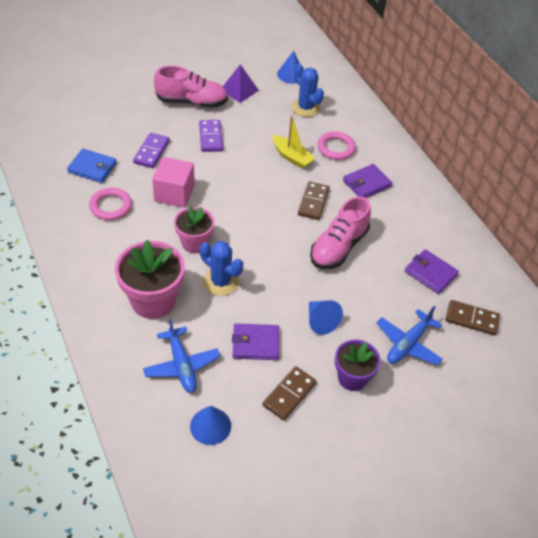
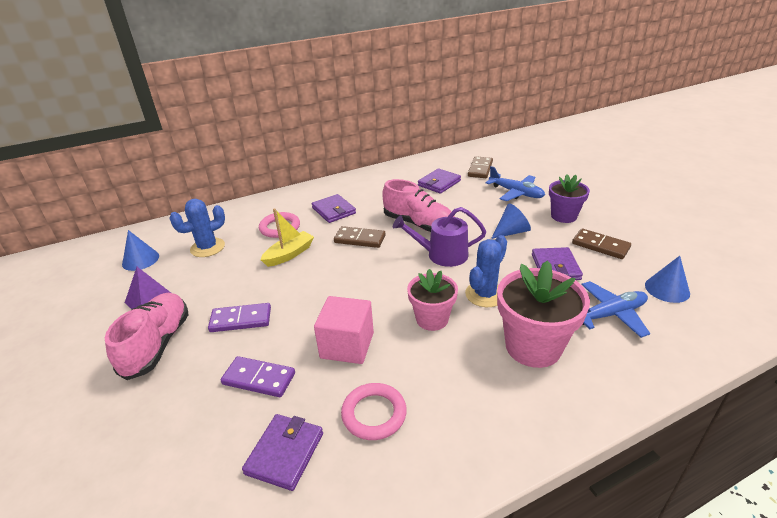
camera: 85 degrees left, 15 degrees down
(92, 168) = (285, 453): blue wallet -> purple wallet
(283, 259) = (442, 255): none -> purple watering can

